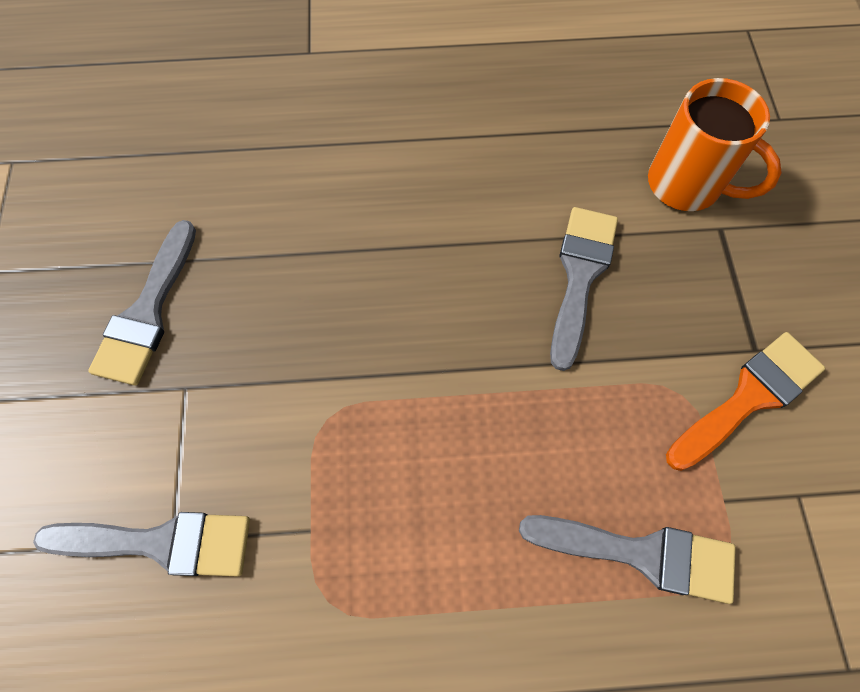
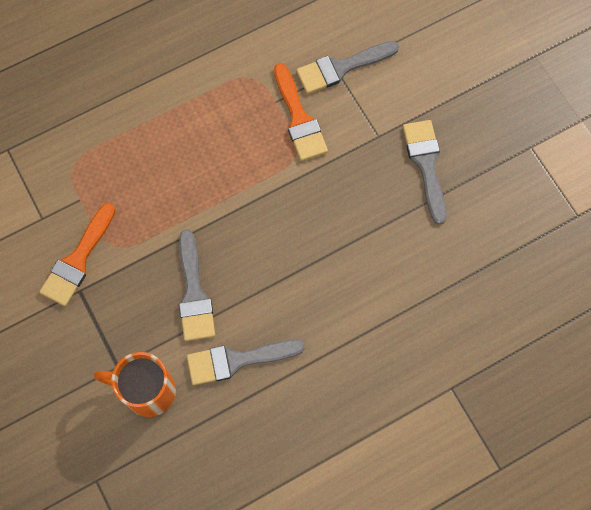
camera: 155 degrees right, 5 degrees up
(289, 478) = (299, 118): none -> orange brush
(640, 553) = (115, 157): grey brush -> grey brush (237, 360)

